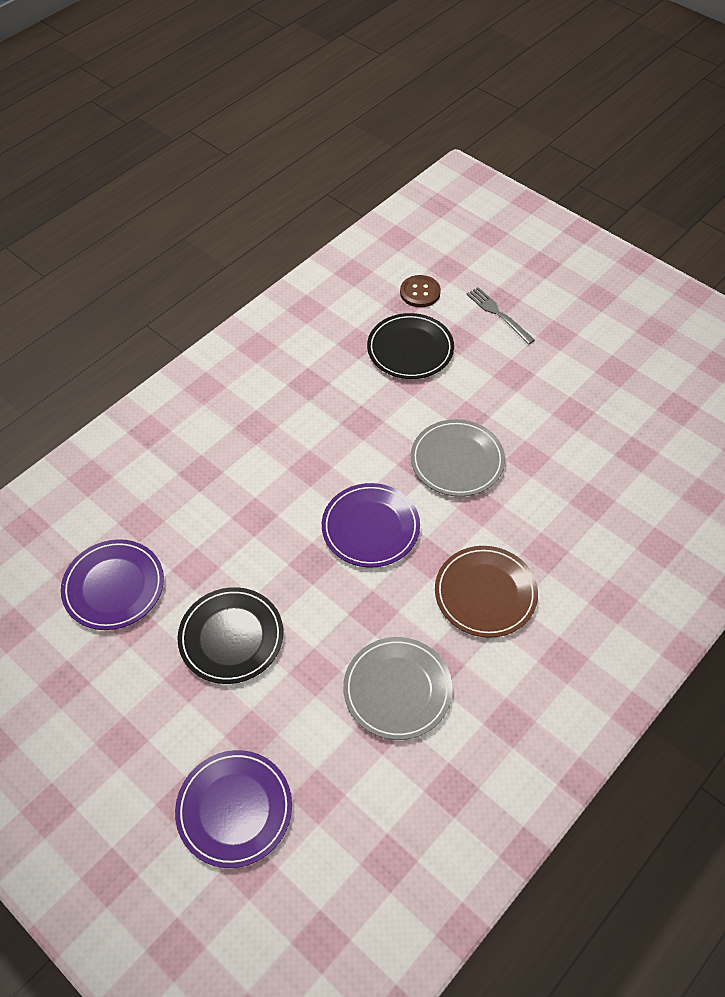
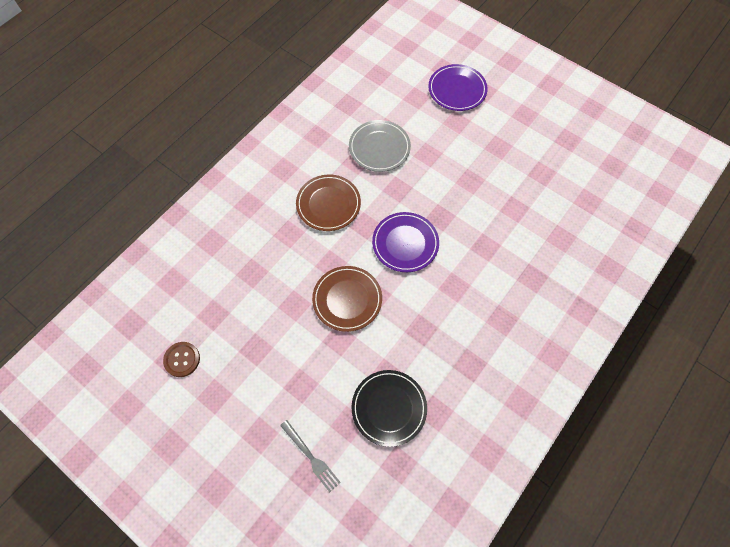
camera: 175 degrees right, 10 degrees up
(114, 587) = (561, 194): purple plate -> none
(231, 637) = (480, 169): black plate -> none
(420, 292) = (384, 481): brown button -> brown button (182, 359)
(457, 460) = (347, 299): grey plate -> brown plate

